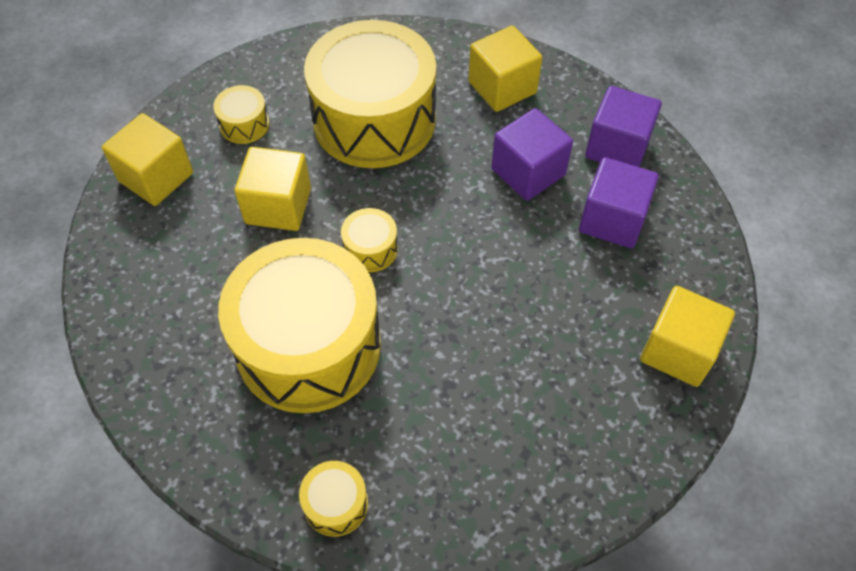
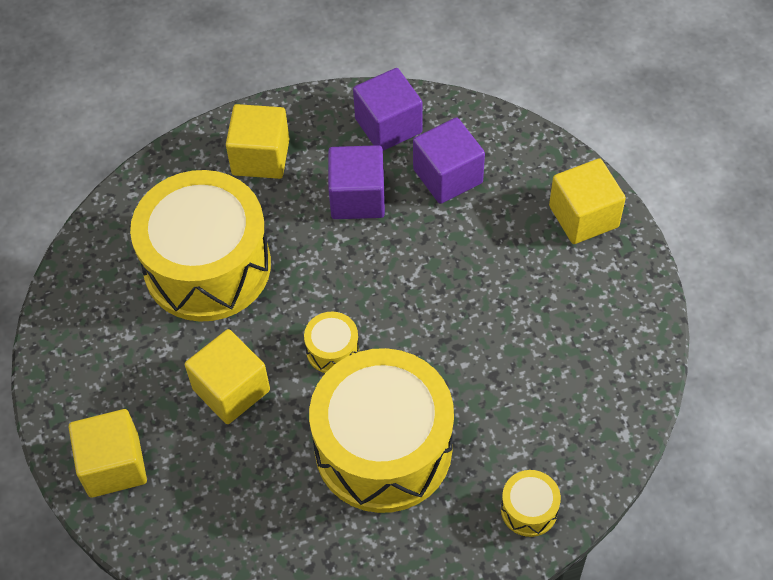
camera: 50 degrees left, 0 degrees up
(244, 124) = (120, 364): yellow drum -> none

